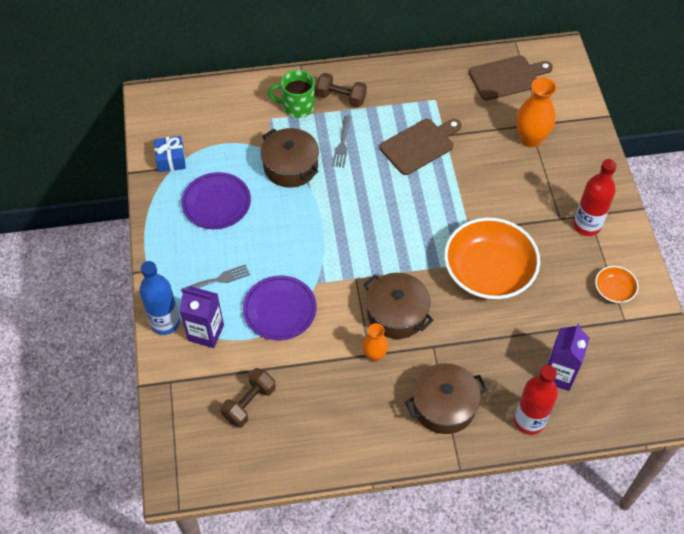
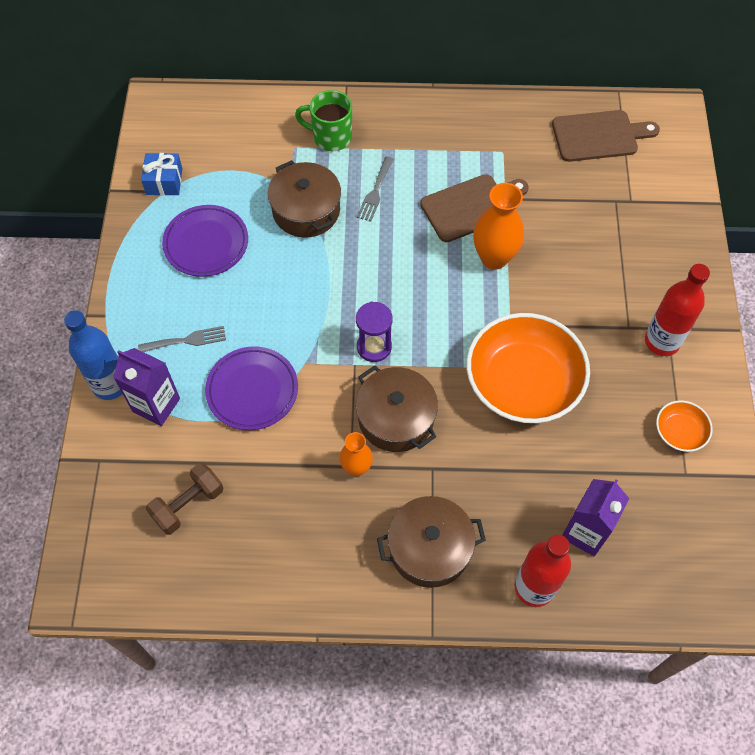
camera: 10 degrees right, 5 degrees up
(341, 98) = (386, 134): brown dumbbell -> none
(368, 262) = (374, 347): none -> purple hourglass
(530, 139) = (612, 219): orange vase -> orange vase (494, 258)

